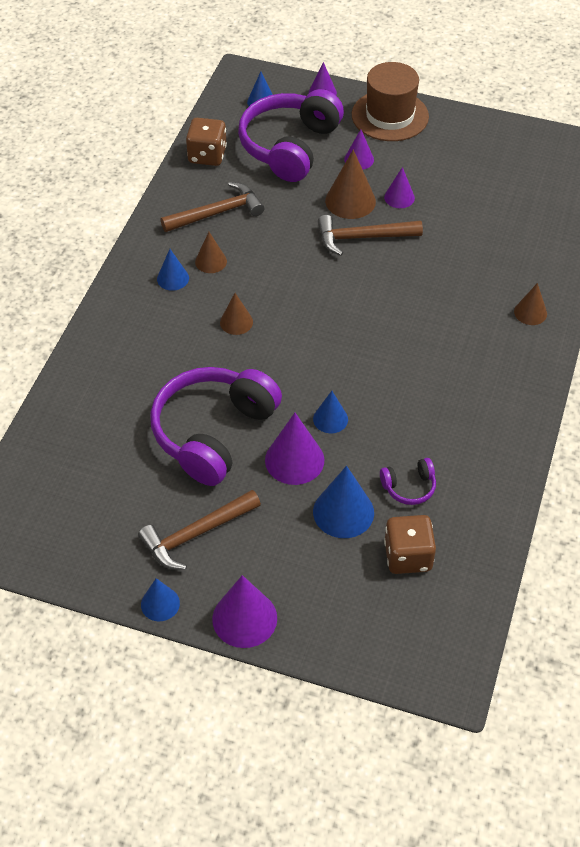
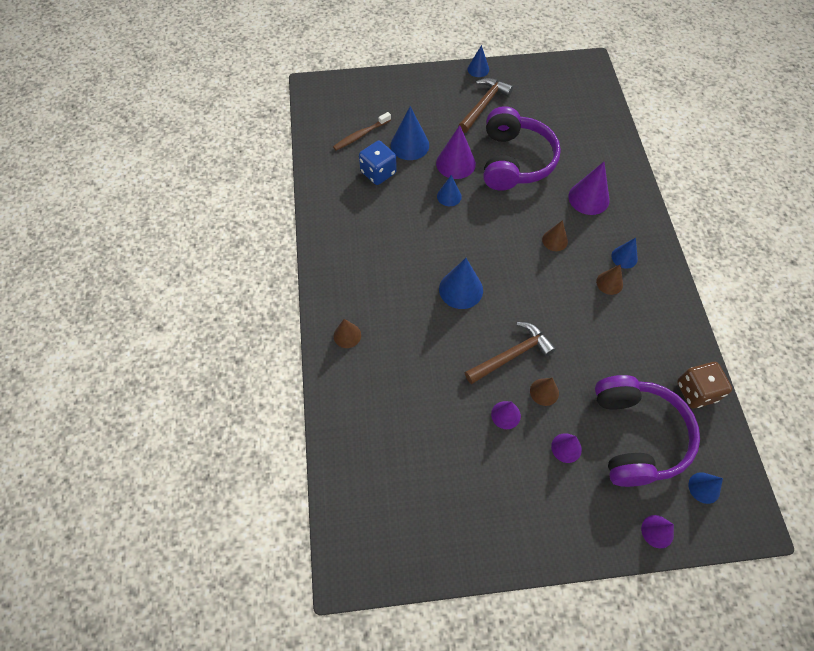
camera: 155 degrees right, 10 degrees up
(217, 213) = (640, 331): brown hammer -> none
(244, 618) = (431, 77): purple cone -> purple cone (588, 198)
(350, 201) = (544, 392): brown cone -> brown cone, size x0.60
(379, 312) = (461, 289): none -> blue cone
(390, 116) = (572, 526): brown hat -> none
(408, 556) = (361, 135): brown dice -> brown toothbrush
(409, 487) = (378, 172): purple headphones -> blue dice

